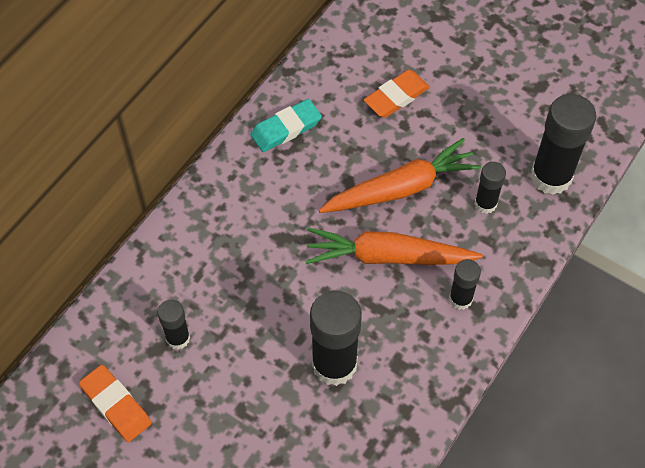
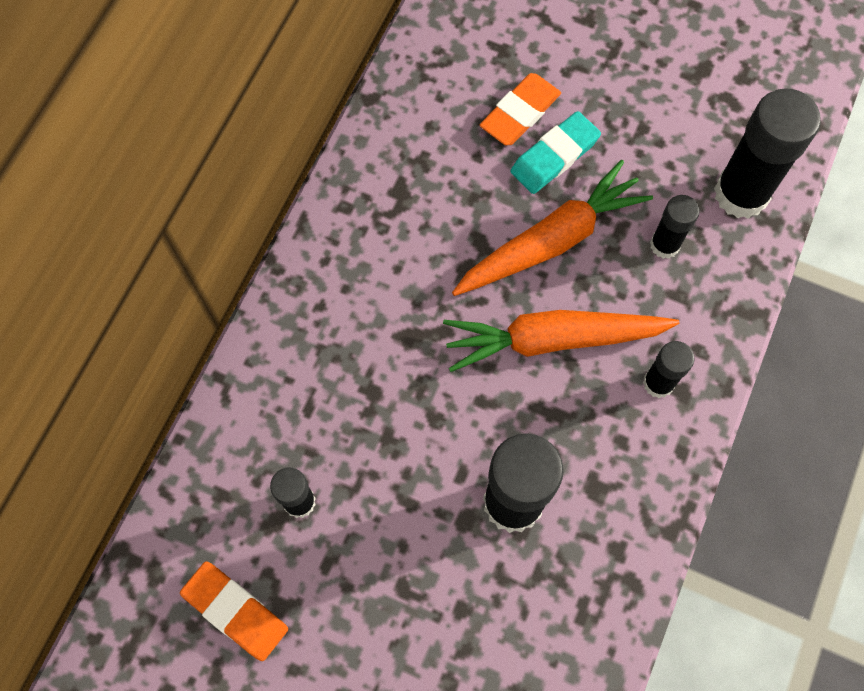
camera: 10 degrees left, 10 degrees up
(286, 128) = (383, 180): turquoise eraser -> turquoise eraser (554, 156)

